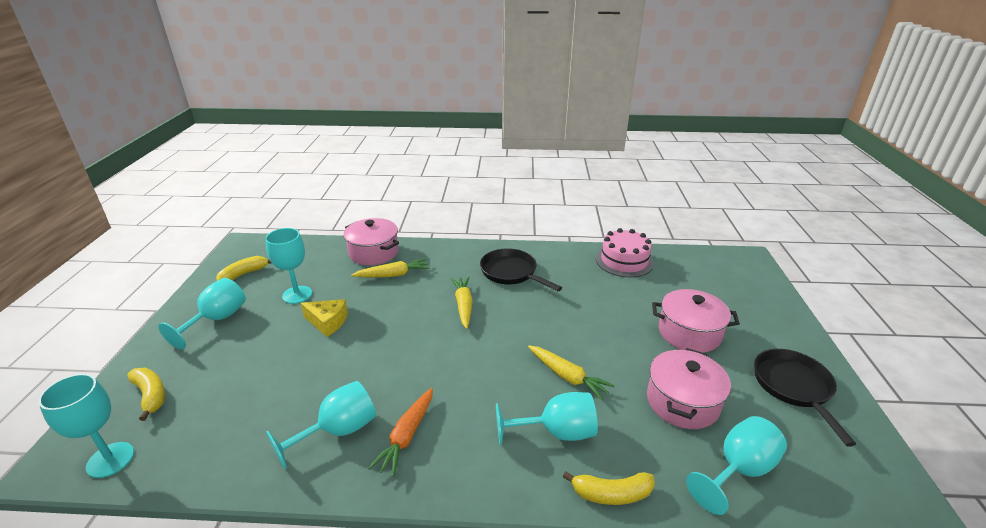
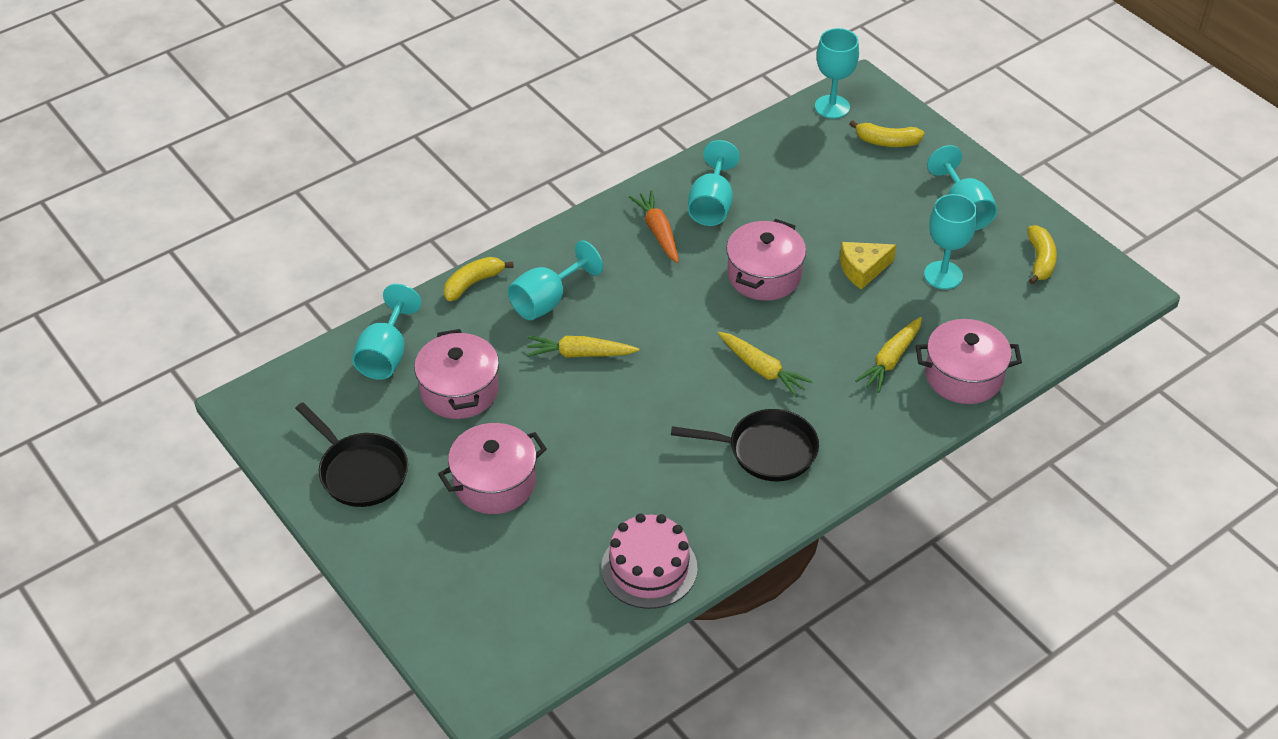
camera: 140 degrees right, 15 degrees up
(385, 354) = (764, 275): none -> pink pot

